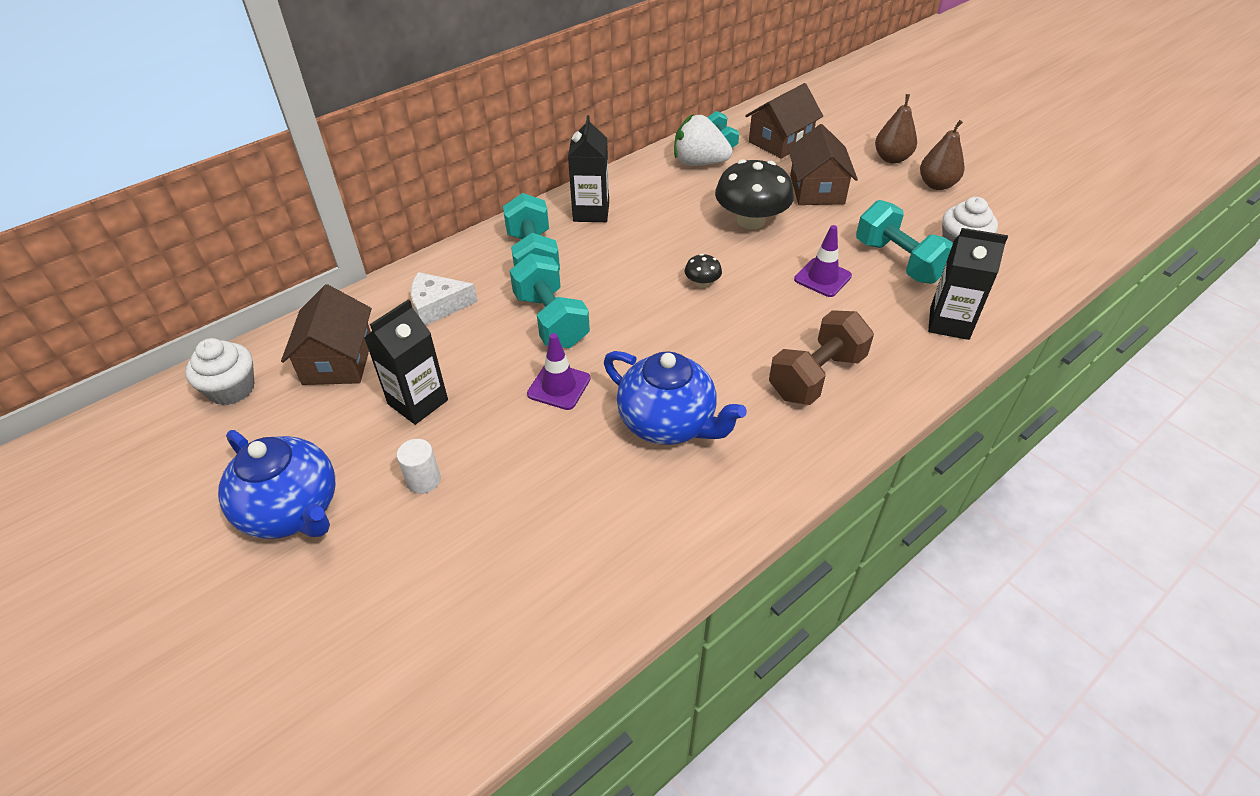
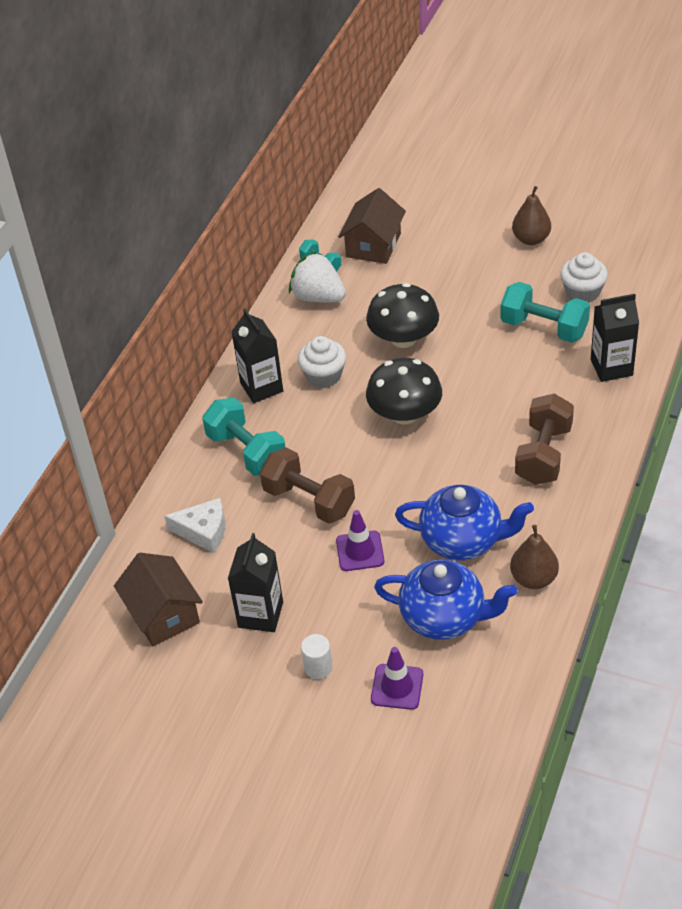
camera: 25 degrees left, 0 degrees up
(231, 389) = (96, 677): white cupcake -> white cupcake (323, 376)
(293, 510) = (240, 735): blue teapot -> blue teapot (444, 617)
(437, 306) = (203, 531): white cheese -> white cheese turned 135 degrees counterclockwise
(551, 320) = (309, 500): turquoise dumbbell -> brown dumbbell
(699, 163) = (318, 297): white strawberry -> white strawberry turned 45 degrees clockwise
(702, 283) = (405, 414): black mushroom -> black mushroom, size x2.23
(817, 189) = (437, 284): brown house -> none
(822, 278) = (495, 368): purple traffic cone -> purple traffic cone (397, 687)
(891, 158) = (479, 226): brown pear -> brown pear (533, 579)

